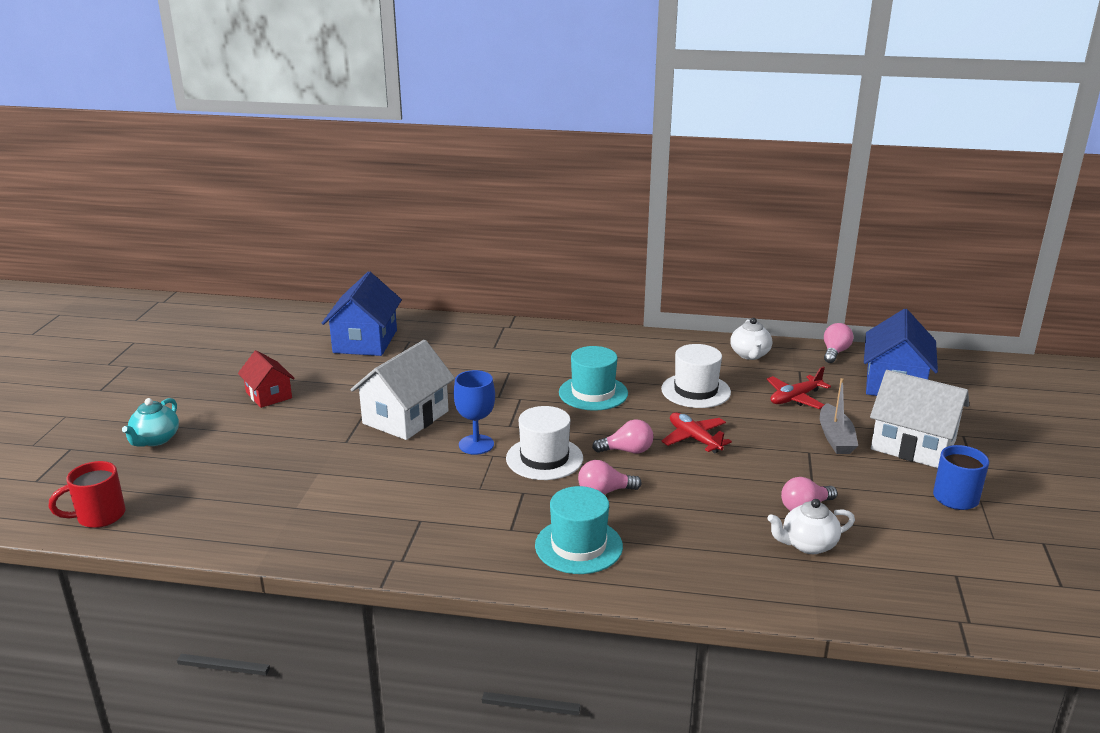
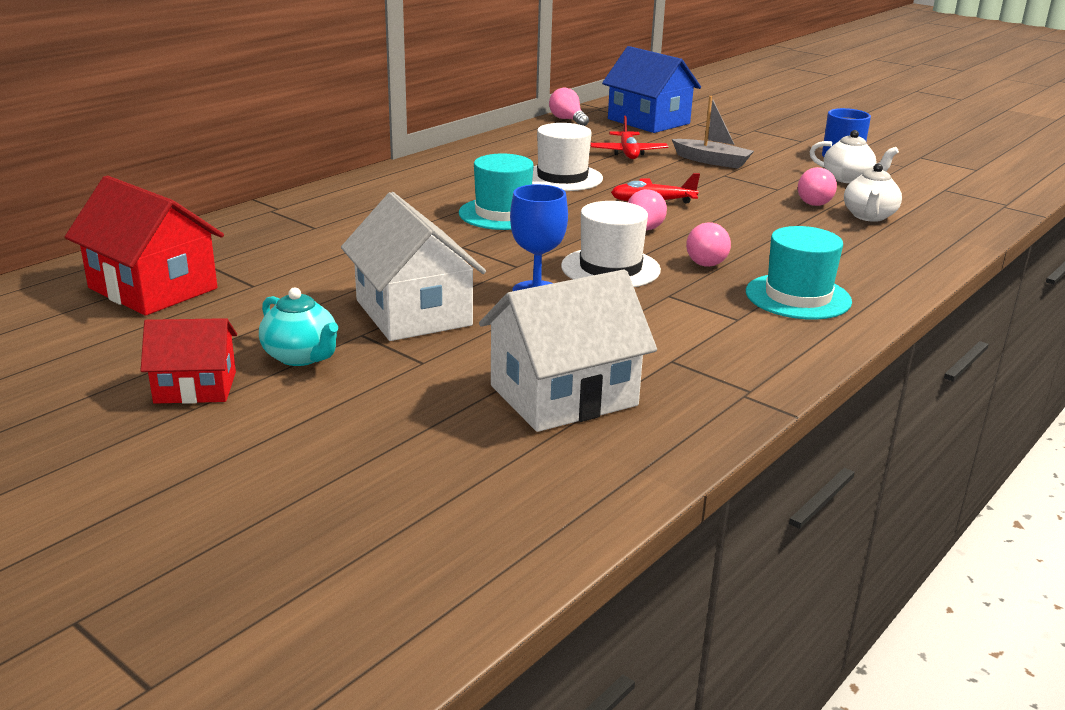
camera: 60 degrees left, 0 degrees up
(99, 516) = (388, 620): red mug -> none
(155, 440) = (187, 515): turquoise teapot -> turquoise teapot (301, 357)
(365, 341) = (153, 288): blue house -> red house
(750, 355) = (525, 143): white teapot -> white teapot (848, 179)
(913, 445) = (752, 145): white house -> white house (563, 395)

